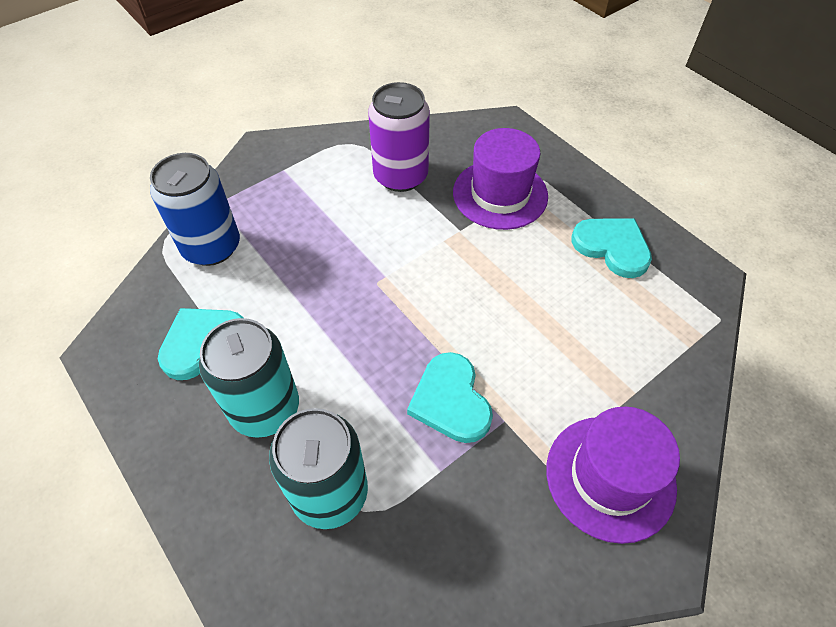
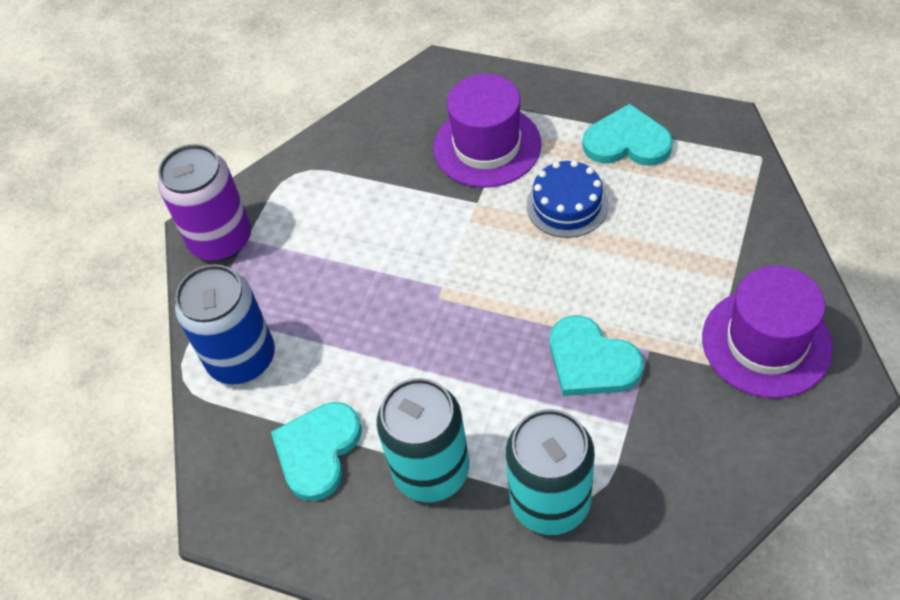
camera: 25 degrees left, 0 degrees up
(400, 176) = (375, 180): purple can -> purple can (221, 239)
(527, 269) = (567, 205): none -> blue cake

